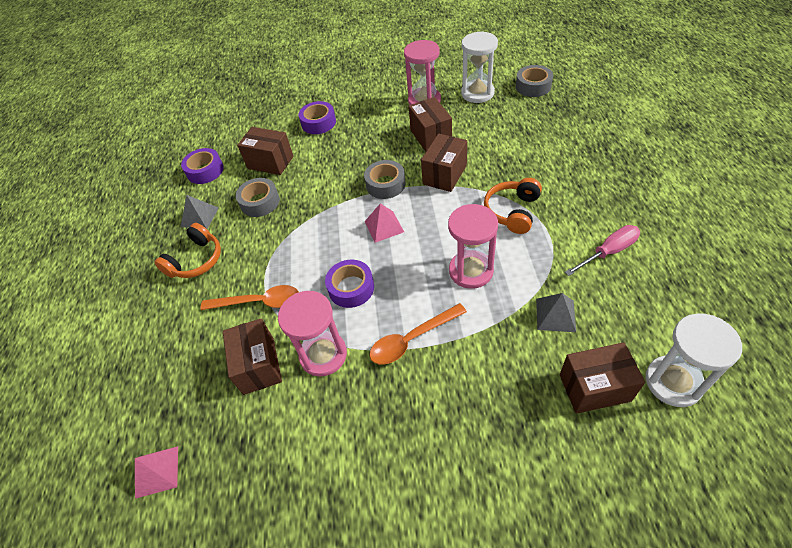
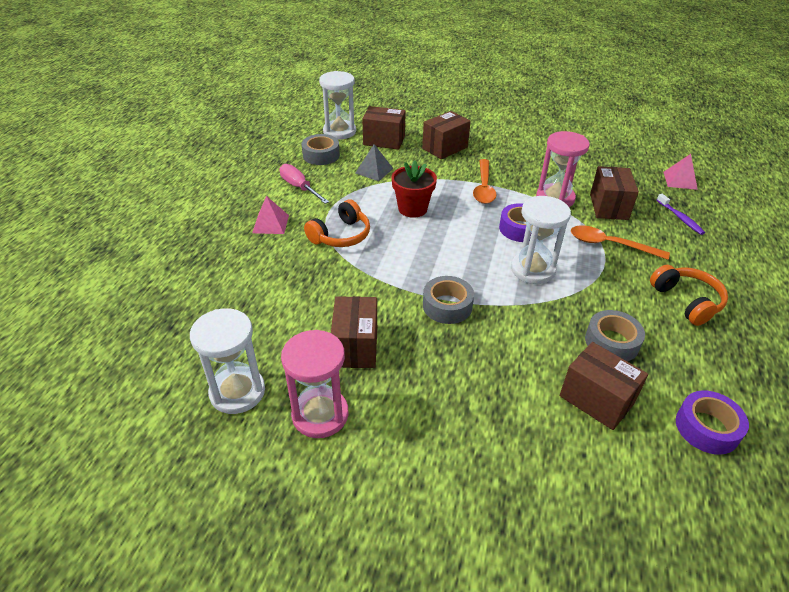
camera: 165 degrees left, 10 degrees down
(176, 379) = (680, 218): none -> purple toothbrush
(196, 260) = (686, 301): orange headphones -> orange headphones turned 105 degrees clockwise
(199, 217) = (696, 352): grey pyramid -> none
(318, 123) = (506, 448): purple tape -> none
(328, 242) = (532, 269): none -> white hourglass
(384, 226) = (469, 264): pink pyramid -> pink pyramid (271, 224)
(412, 339) = (484, 187): orange spoon -> orange spoon turned 105 degrees clockwise
(444, 174) = (375, 292): brown box -> brown box (445, 148)
(471, 271) = (412, 209): pink hourglass -> red flower pot
(533, 86) = (159, 368): grey tape -> grey tape (321, 155)
(608, 252) = (299, 187): pink screwdriver -> pink screwdriver turned 60 degrees clockwise

